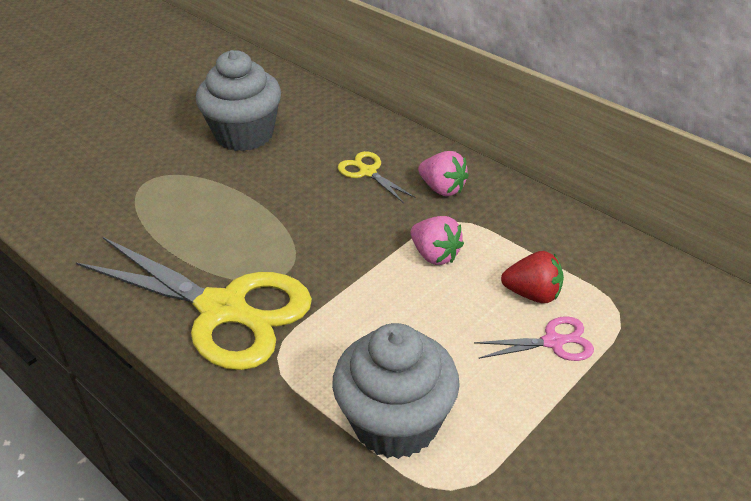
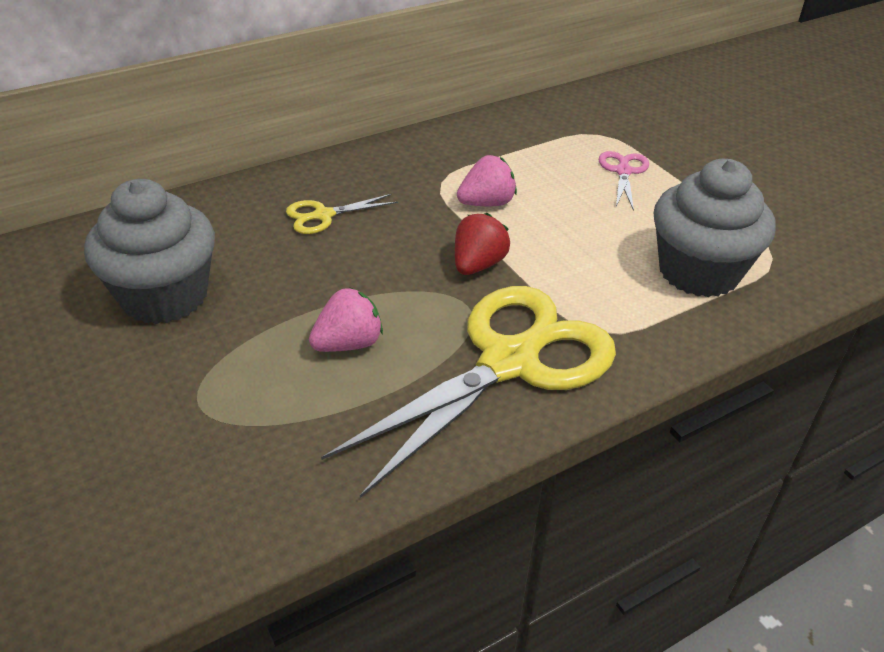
camera: 75 degrees left, 0 degrees up
(442, 188) = (386, 176): pink strawberry -> pink strawberry (348, 344)
(533, 294) = (563, 166): red strawberry -> red strawberry (478, 265)

